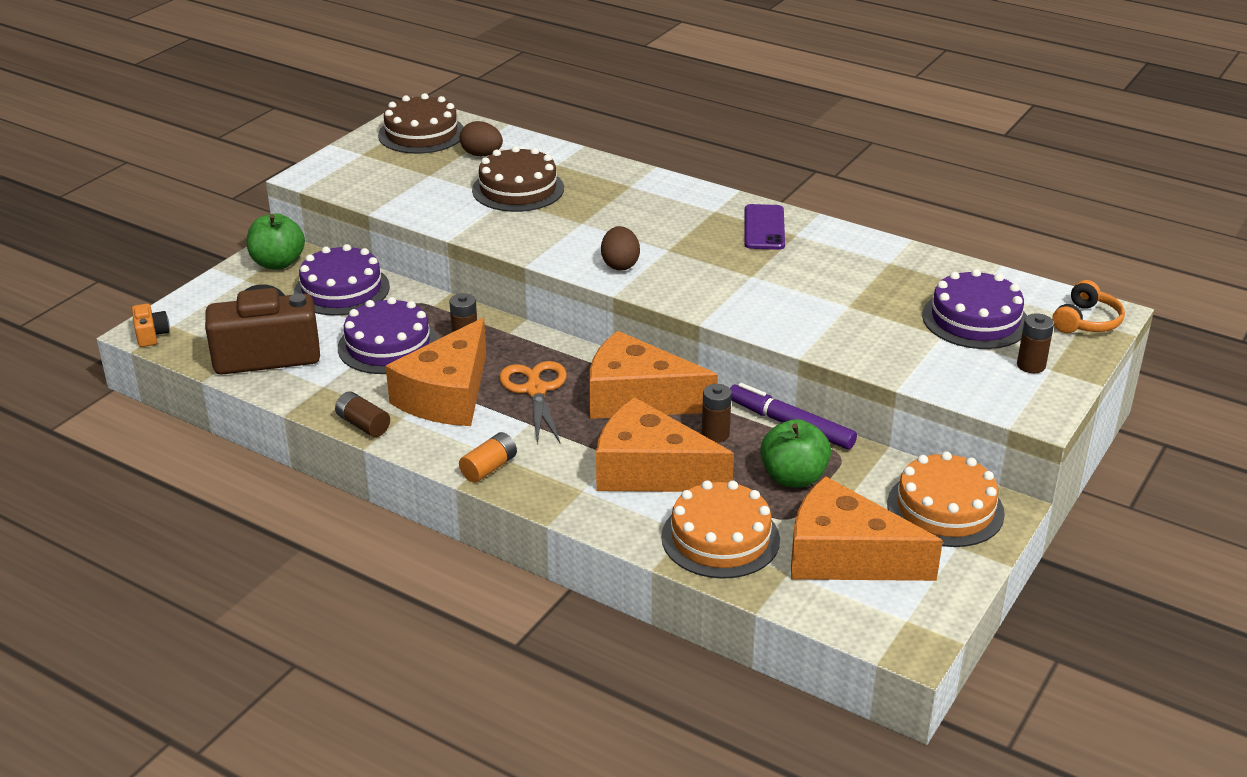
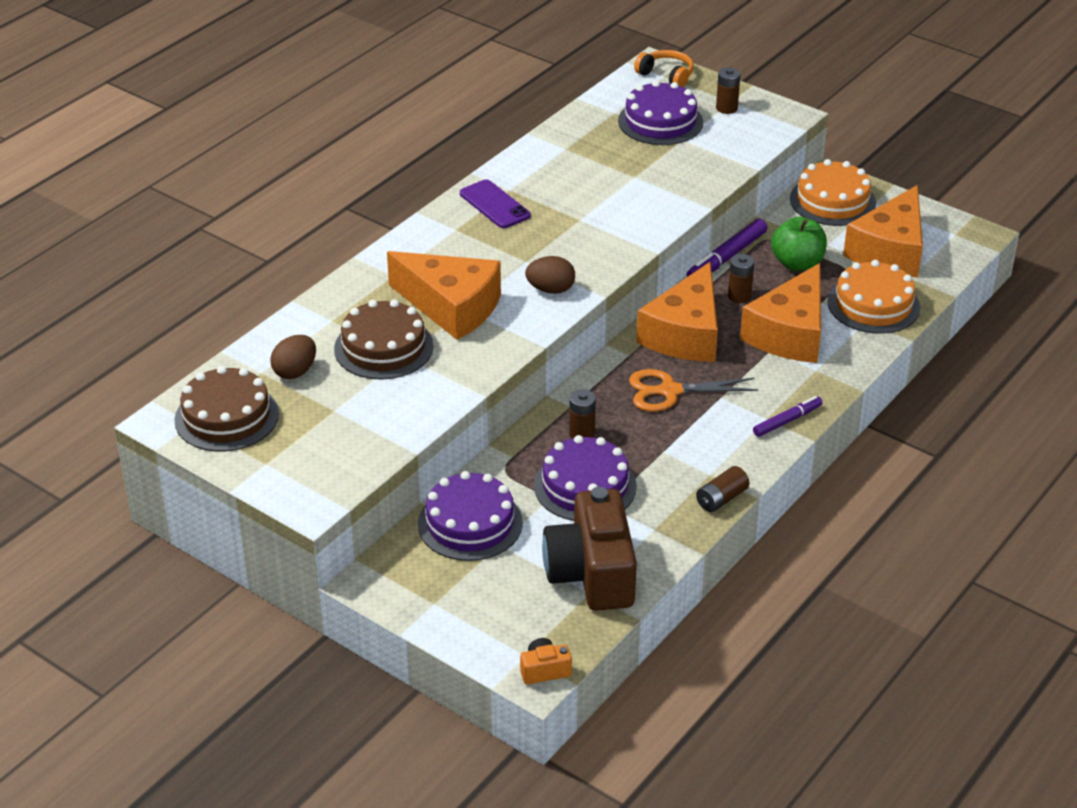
camera: 85 degrees left, 5 degrees up
(278, 263) = (402, 577): green apple -> none
(447, 395) = (675, 445): orange cheese -> orange cheese (451, 307)
(489, 468) = (787, 421): orange battery -> purple marker
(764, 228) = (494, 205): purple phone -> purple phone turned 45 degrees clockwise

